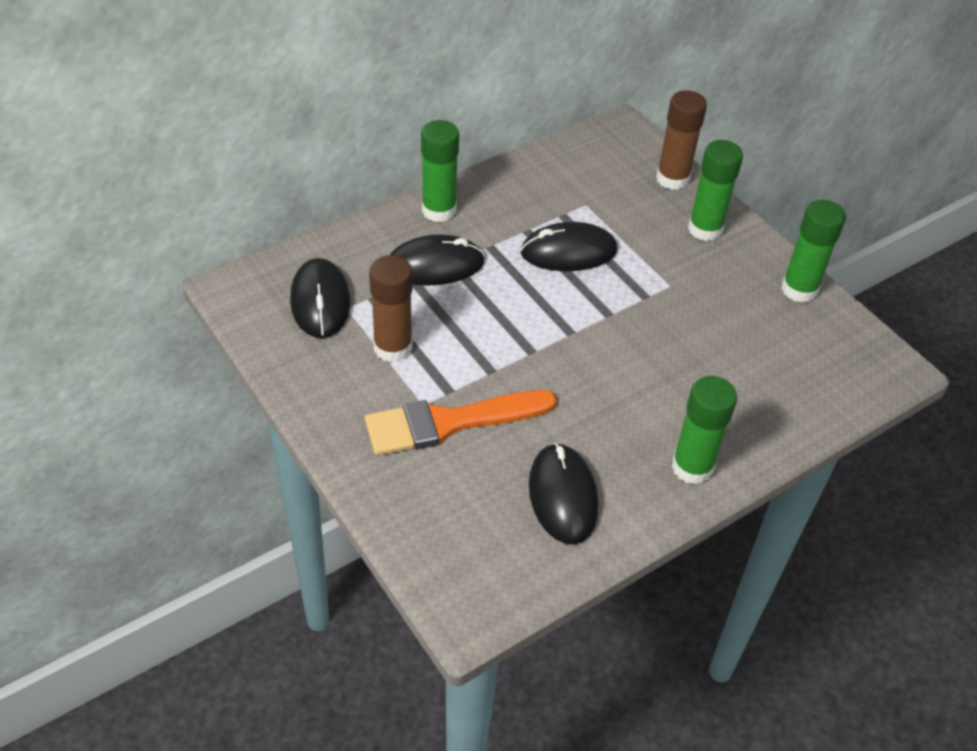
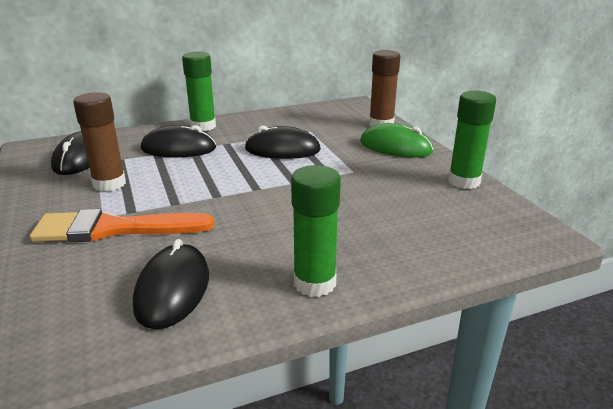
camera: 15 degrees right, 20 degrees down
(705, 229) = (395, 147): green glue stick -> green mouse

